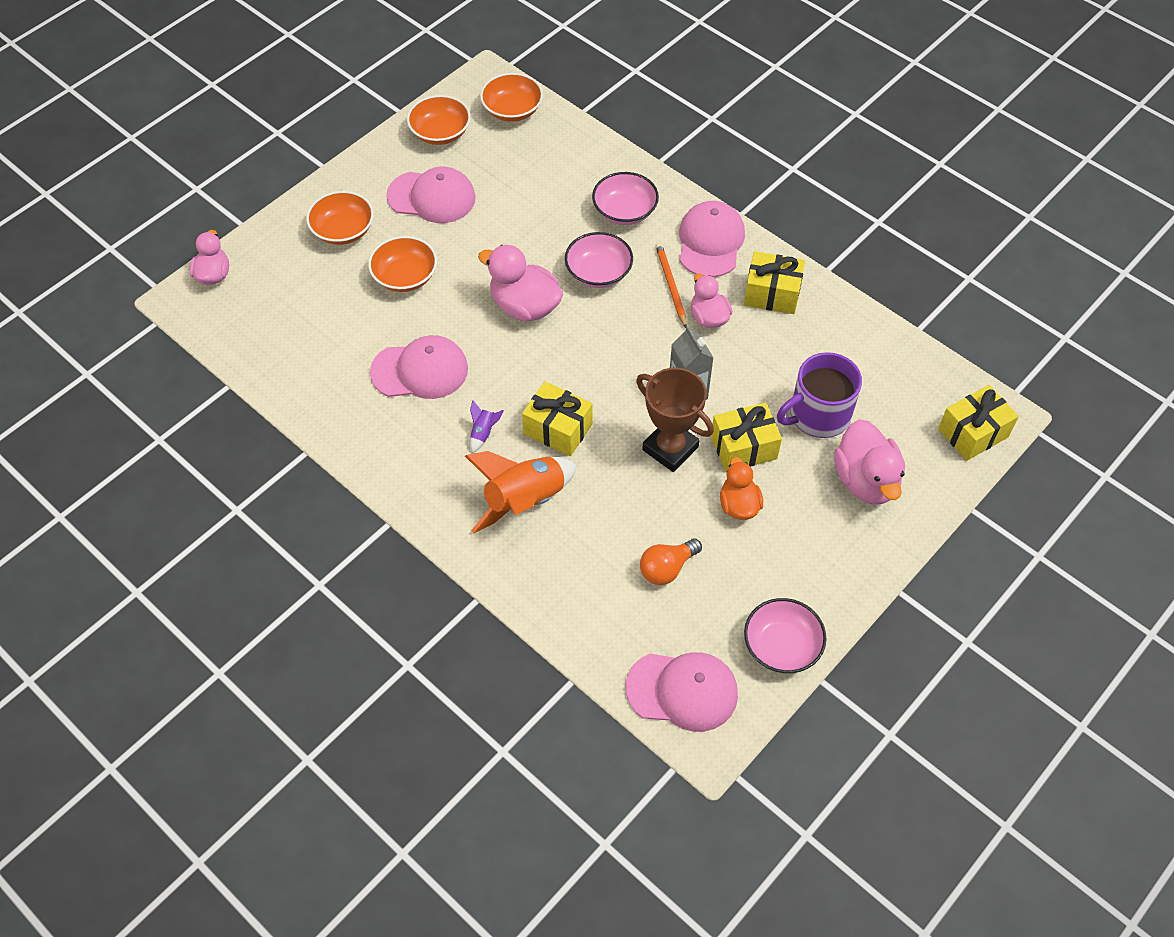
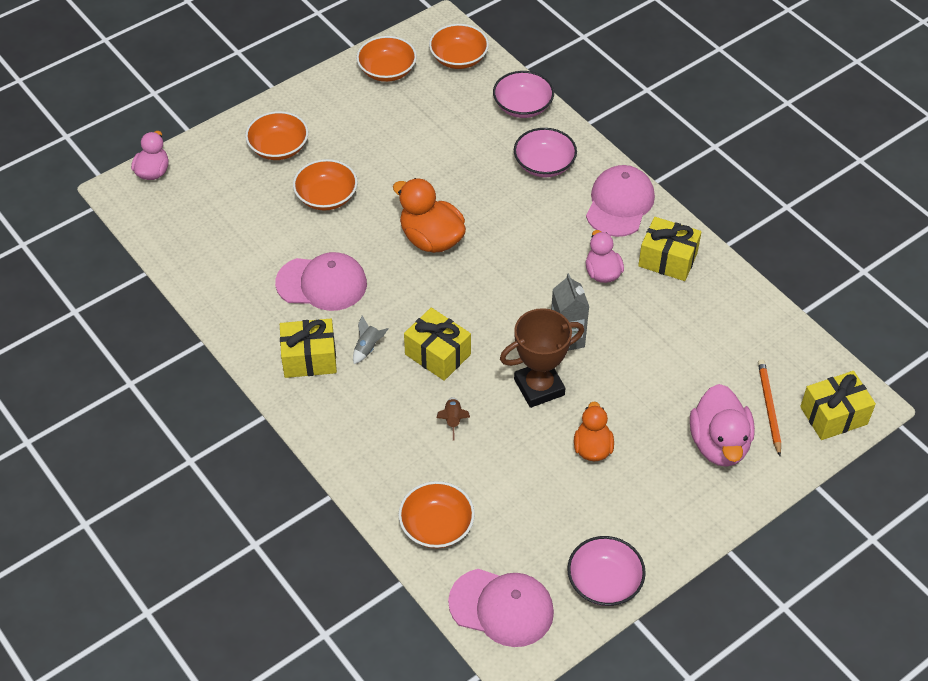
camera: 10 degrees right, 5 degrees down
(432, 197) = (366, 128): pink cap -> none
(483, 433) = (368, 348): purple rocket -> grey rocket
(524, 306) = (431, 239): pink duck -> orange duck
(524, 501) = (393, 414): orange rocket -> none
(589, 497) = (453, 420): none -> brown rocket
(596, 614) = (436, 526): none -> orange bowl
(598, 272) = (507, 217): pink bowl -> pink bowl (522, 106)
(667, 568) = (512, 495): orange light bulb -> none
(670, 285) = (572, 238): orange pencil -> orange pencil (769, 407)
(670, 448) = (539, 387): brown trophy -> brown trophy turned 75 degrees counterclockwise
(743, 447) = (609, 396): yellow gift -> yellow gift (309, 358)
(818, 415) = (687, 377): purple mug -> none

